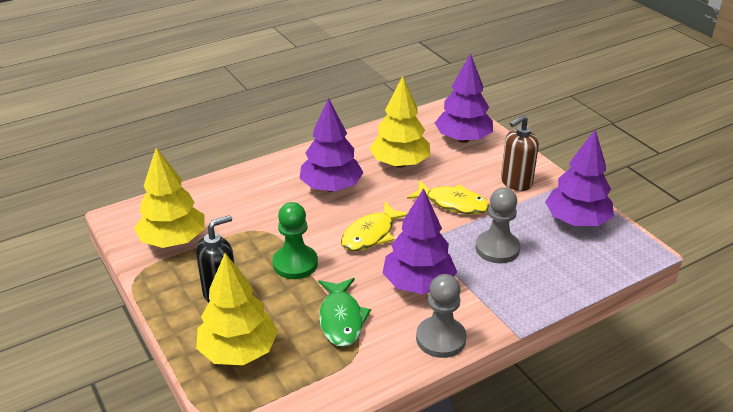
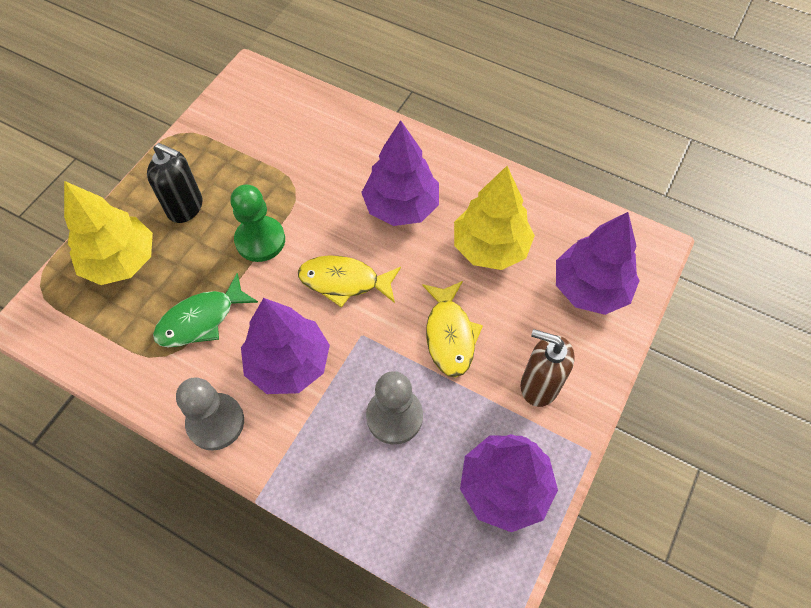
camera: 60 degrees right, 25 degrees up
(173, 240) = (239, 130): yellow tree -> none

